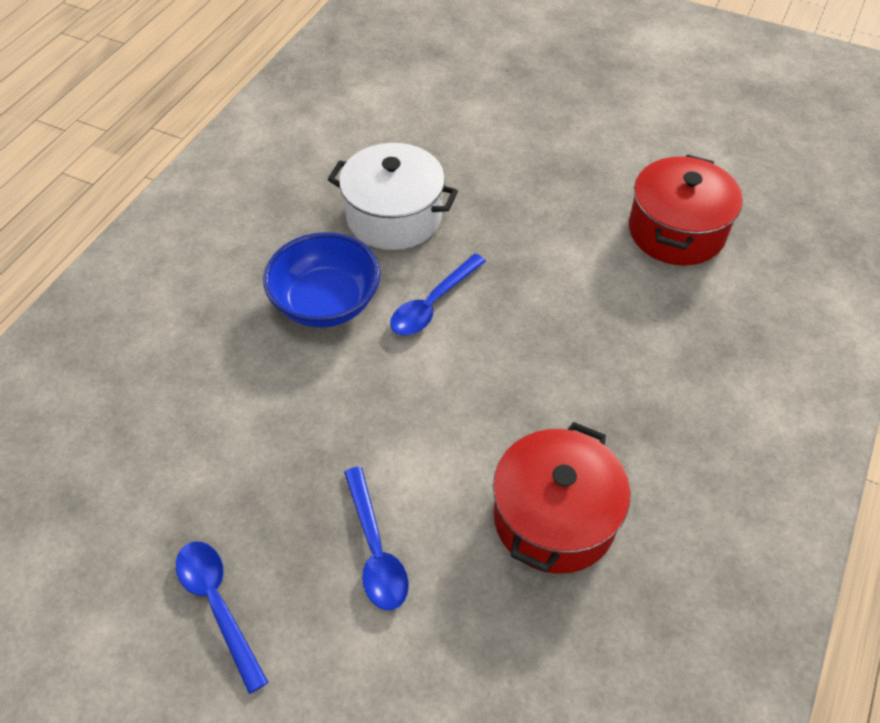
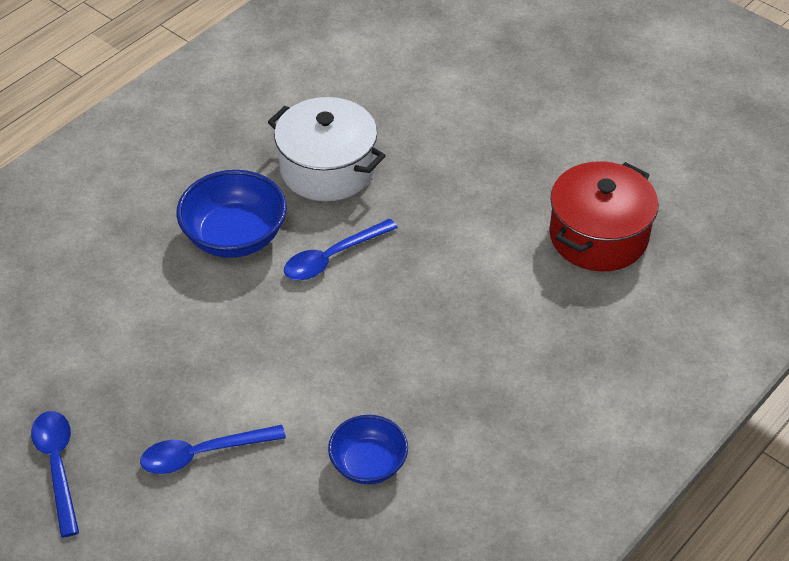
camera: 15 degrees right, 5 degrees down
(375, 549) = (203, 454): blue spoon -> blue spoon turned 75 degrees clockwise
(554, 518) = (368, 464): red pot -> blue bowl

